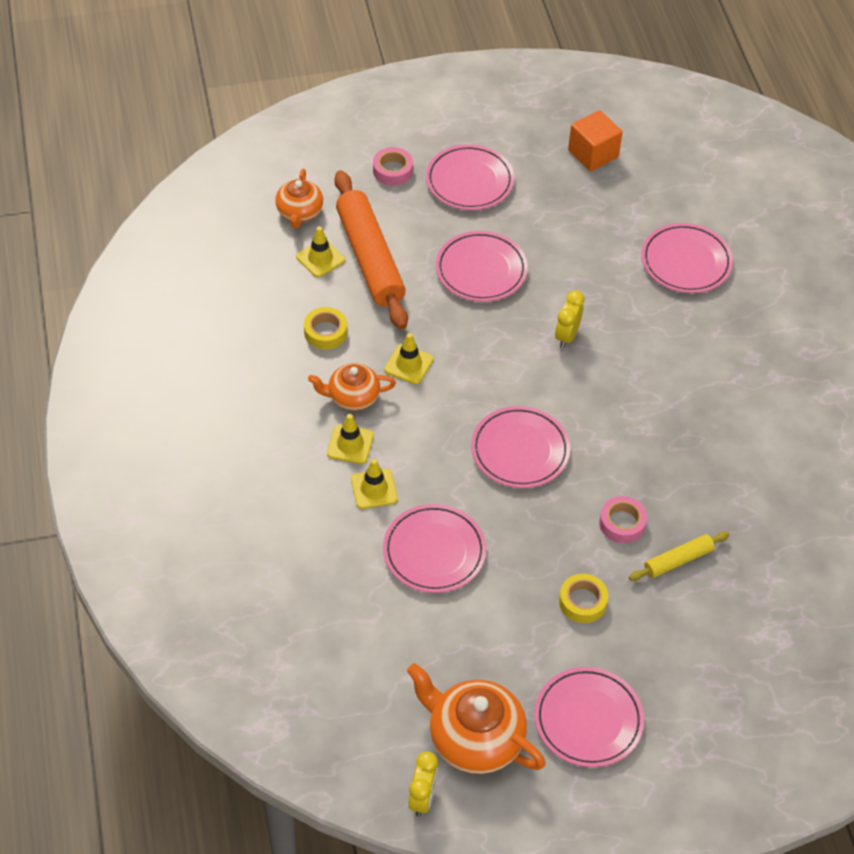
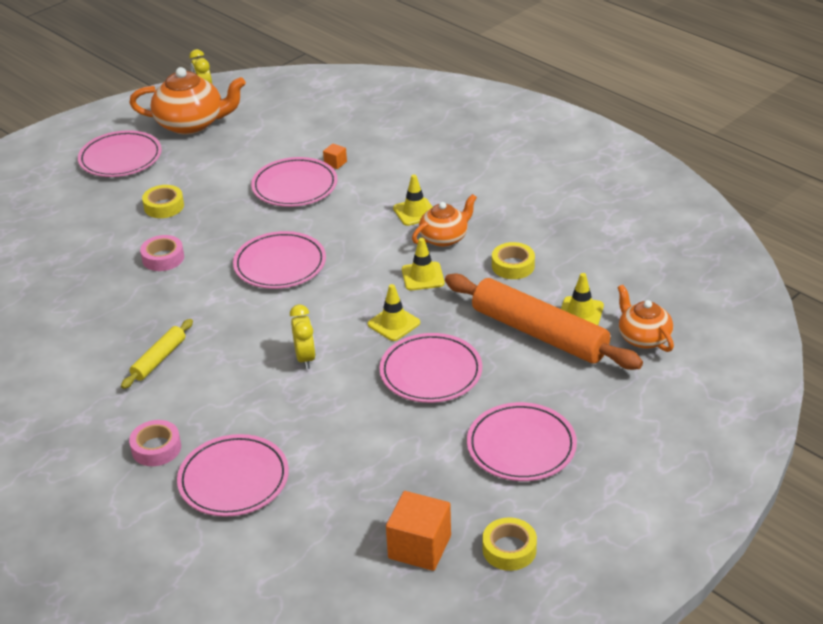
camera: 150 degrees right, 15 degrees down
(368, 563) = (335, 163): none -> orange cube
(374, 489) = (371, 198): yellow traffic cone -> yellow traffic cone (394, 323)
(393, 170) = (605, 417): pink tape -> pink tape (156, 448)
(539, 124) = (509, 549): none -> yellow tape
(678, 560) = (103, 256): yellow rolling pin -> yellow rolling pin (159, 359)

